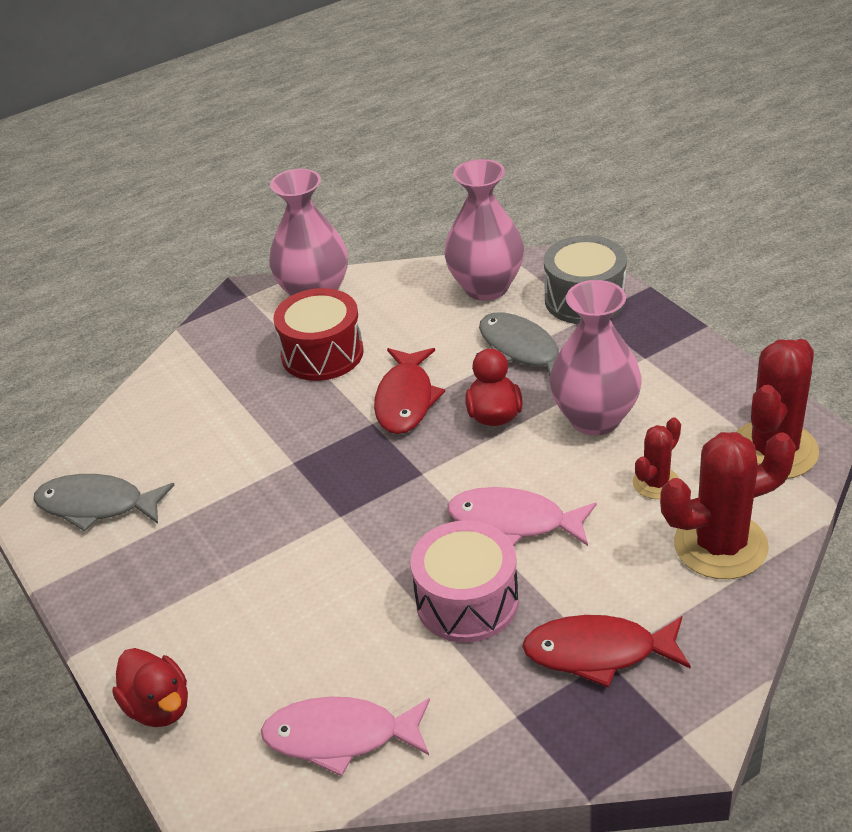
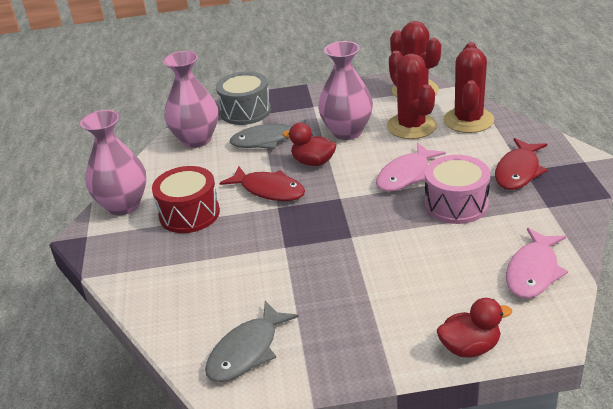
camera: 65 degrees left, 5 degrees down
(656, 483) = (411, 126): red cactus -> red cactus, size x1.87

